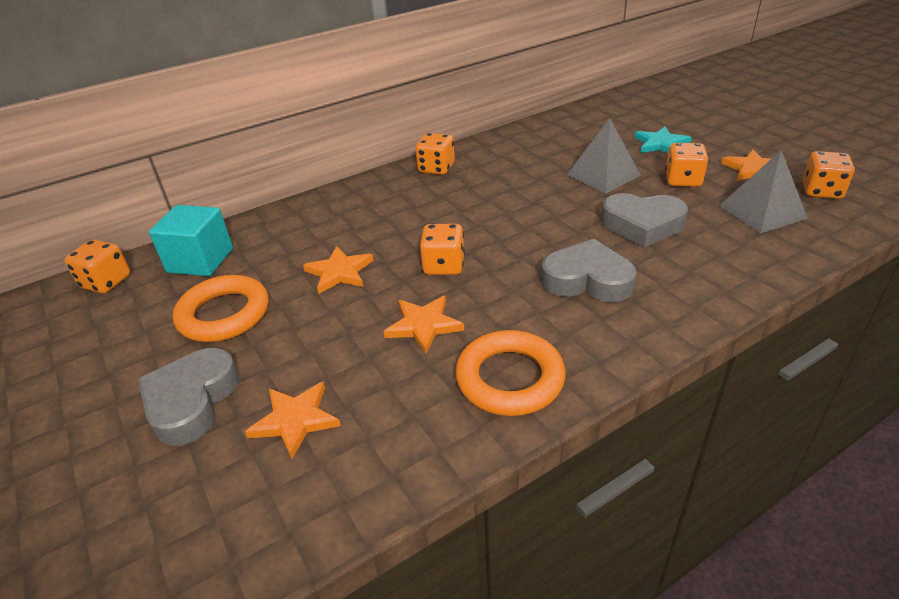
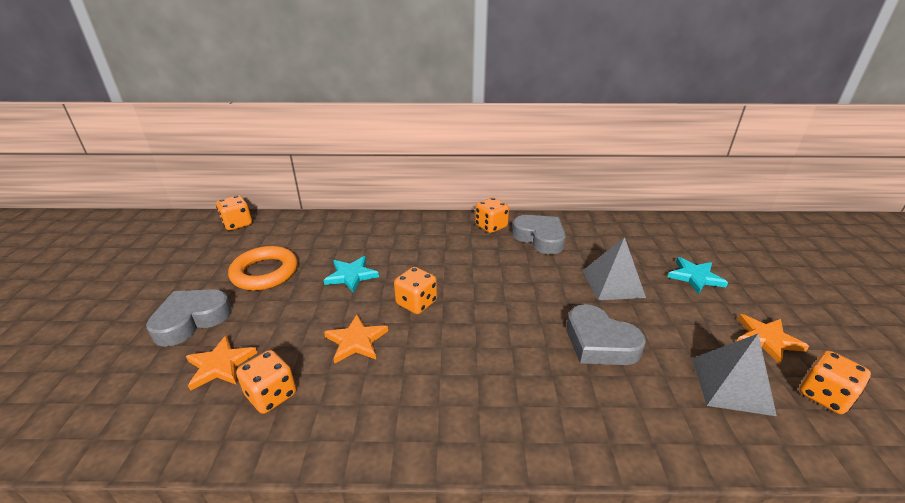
camera: 30 degrees right, 5 degrees down
(200, 261) = (291, 231): turquoise cube -> none
(339, 272) = (351, 275): orange star -> turquoise star
(510, 378) = (363, 415): orange ring -> none
(587, 280) = (503, 367): grey heart -> grey heart (540, 238)
(683, 180) = (681, 319): orange dice -> orange dice (271, 395)

